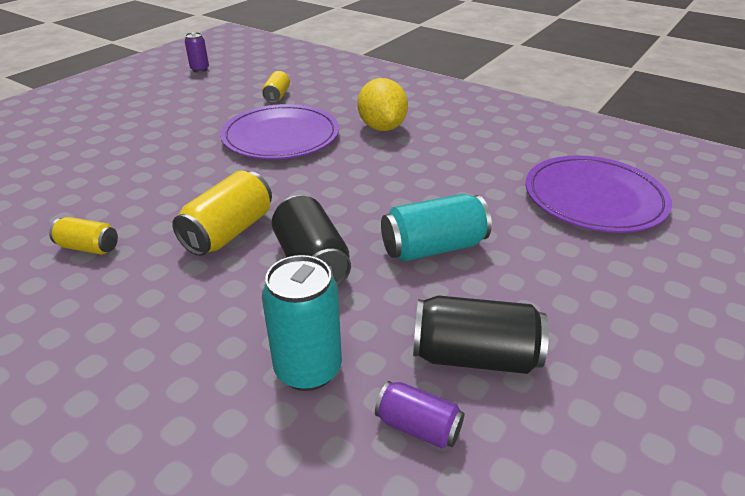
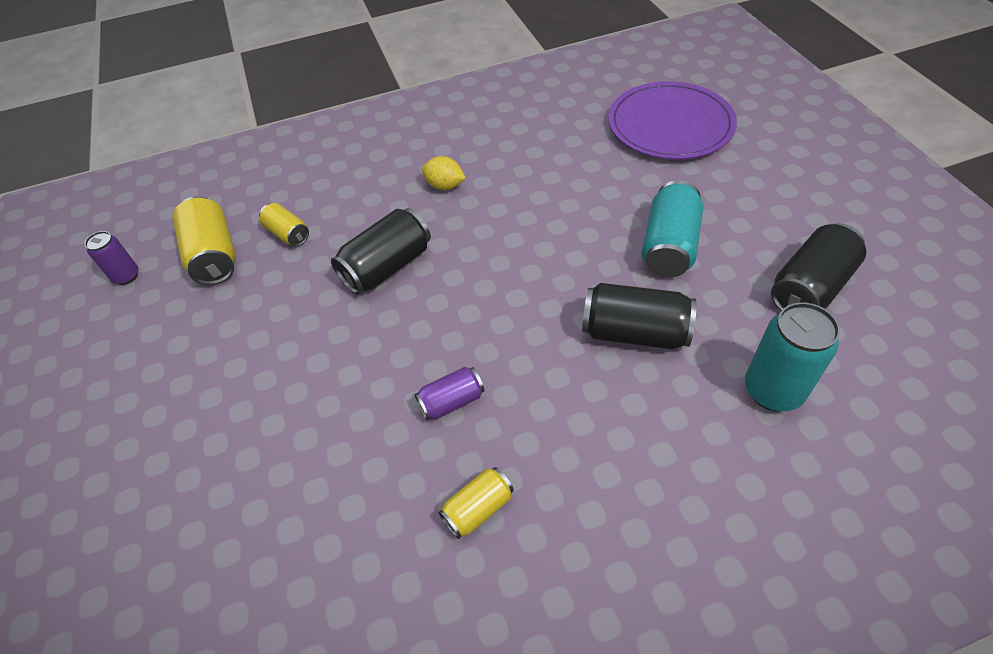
camera: 50 degrees left, 15 degrees up
(229, 232) = (540, 376): yellow can -> yellow can (214, 255)
(281, 136) = (387, 267): purple plate -> black can
(382, 127) = (445, 186): yellow lemon -> yellow lemon, size x0.58
(418, 426) = (862, 351): purple can -> purple can (451, 401)

